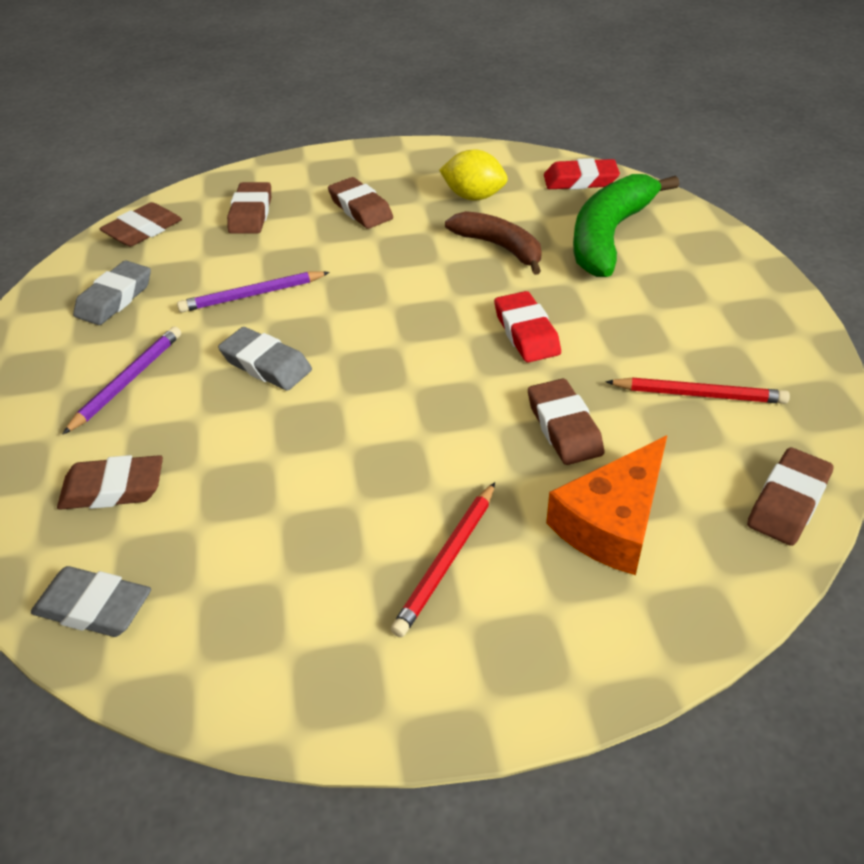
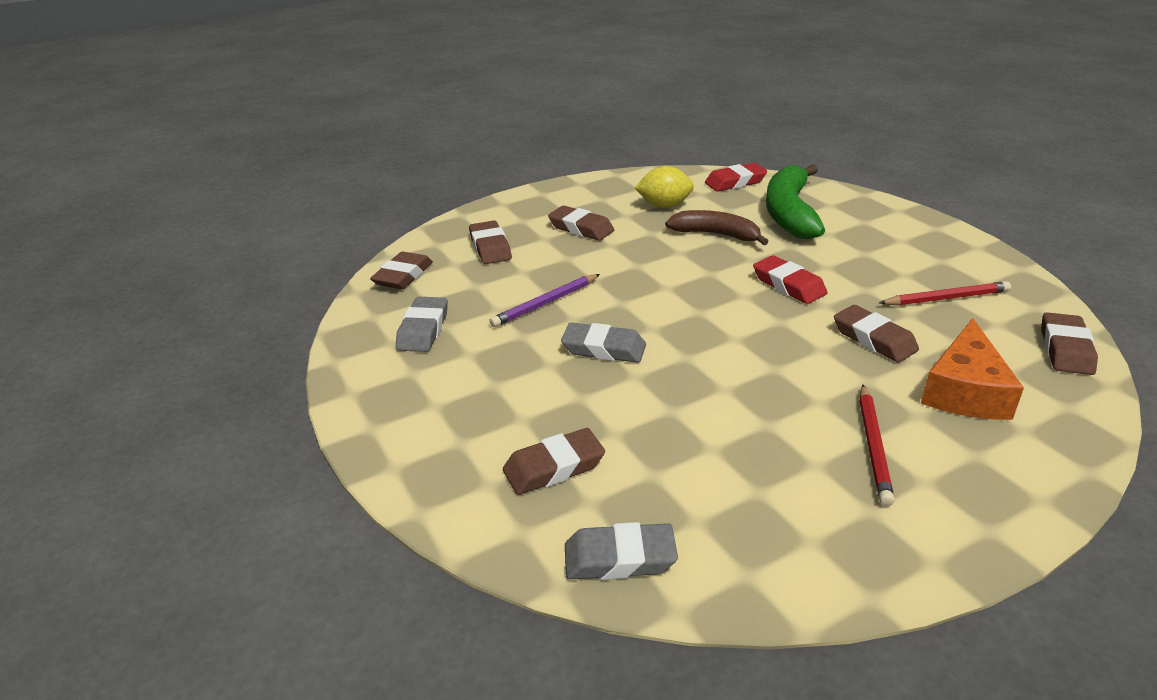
camera: 20 degrees left, 10 degrees down
(128, 381) = (492, 386): purple pencil -> none

